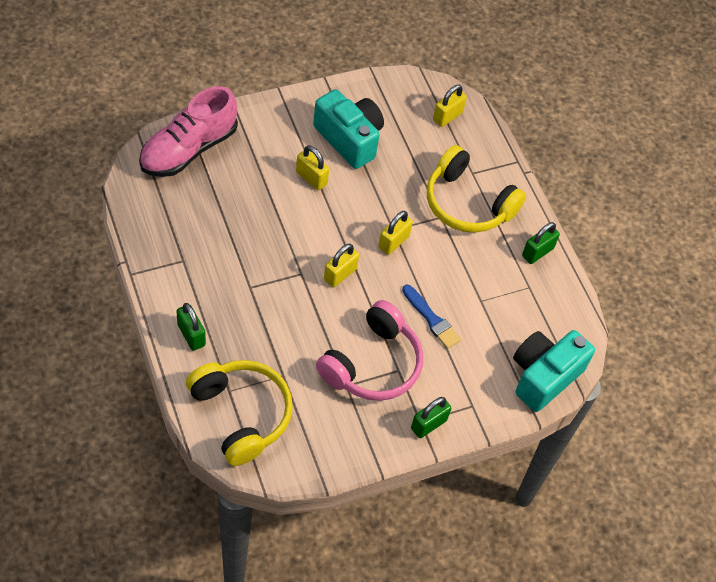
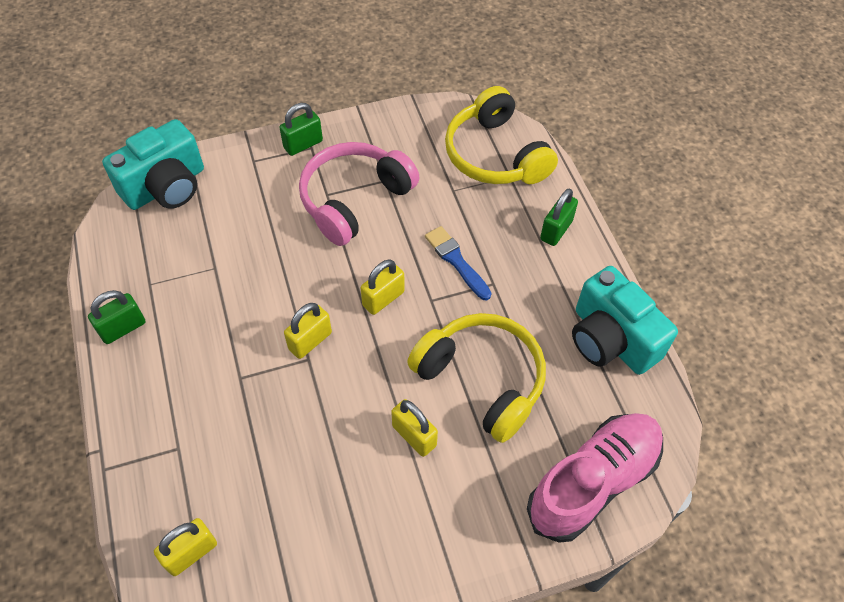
camera: 170 degrees left, 0 degrees up
(191, 335) = (556, 230): green padlock -> green padlock turned 60 degrees clockwise
(349, 139) = (354, 505): turquoise camera -> turquoise camera (611, 339)
(432, 319) = (279, 246): blue brush -> blue brush (456, 261)
(467, 203) = (197, 398): yellow headphones -> yellow headphones (482, 380)

